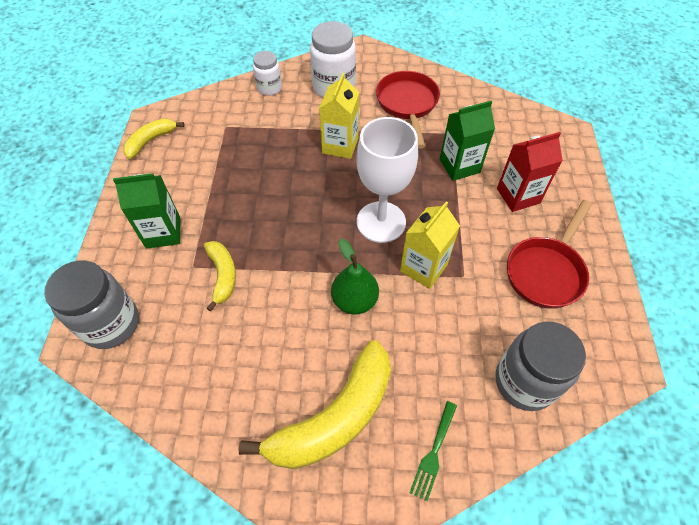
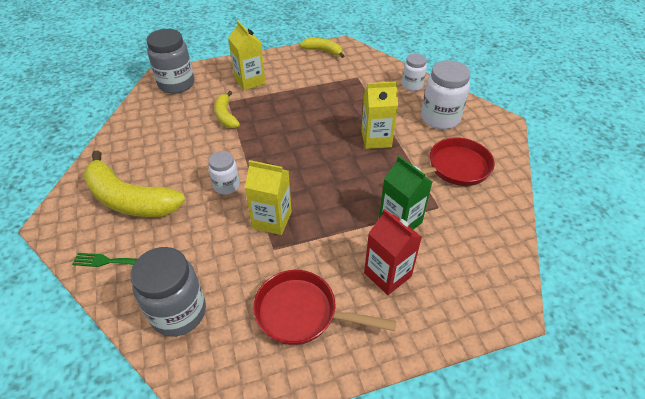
camera: 70 degrees right, 10 degrees down
(163, 232) = (250, 81): green carton -> yellow carton
(222, 275) = (226, 116): yellow banana -> yellow banana turned 105 degrees clockwise
(354, 300) = (226, 186): green pear -> white jar
(381, 222) = (307, 183): white goblet -> none

